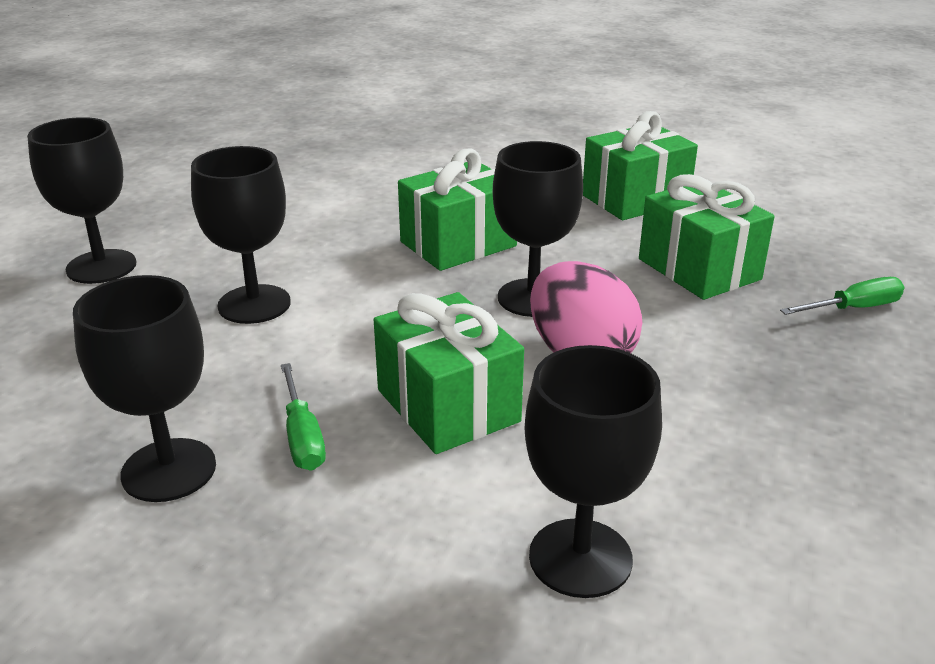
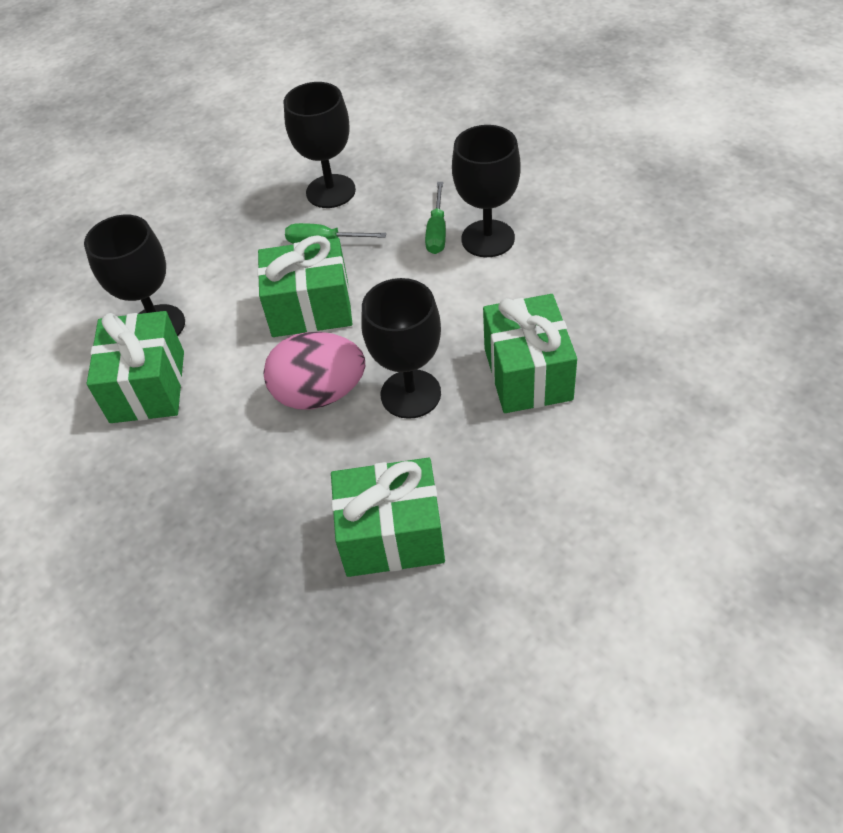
camera: 120 degrees right, 20 degrees up
(101, 267) = (585, 170): black goblet -> none
(635, 199) = (565, 558): green gift -> green gift (147, 386)
(853, 308) = (262, 621): green screwdriver -> green screwdriver (437, 231)

